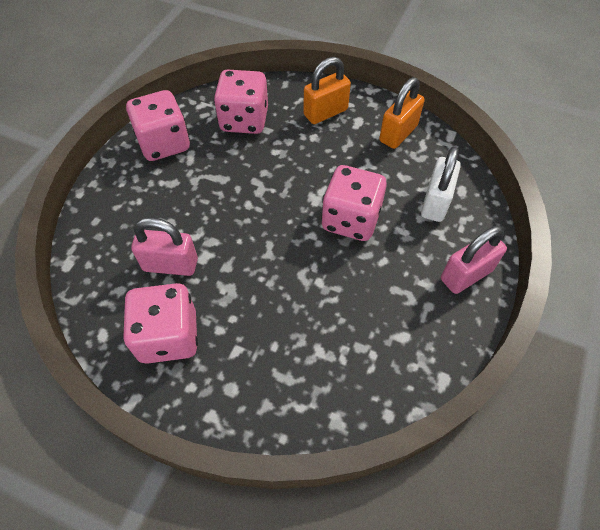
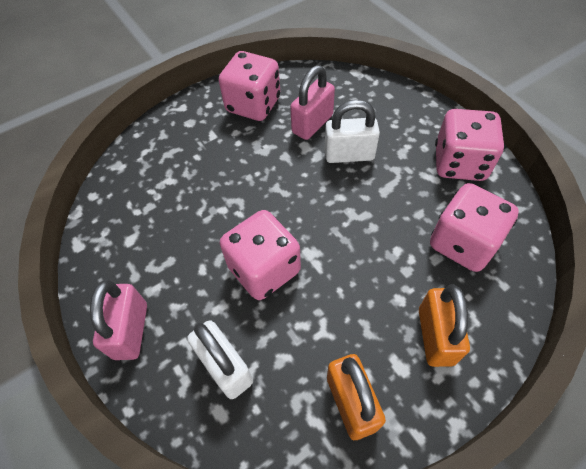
camera: 125 degrees right, 0 degrees up
(196, 218) = (349, 155): none -> white padlock

